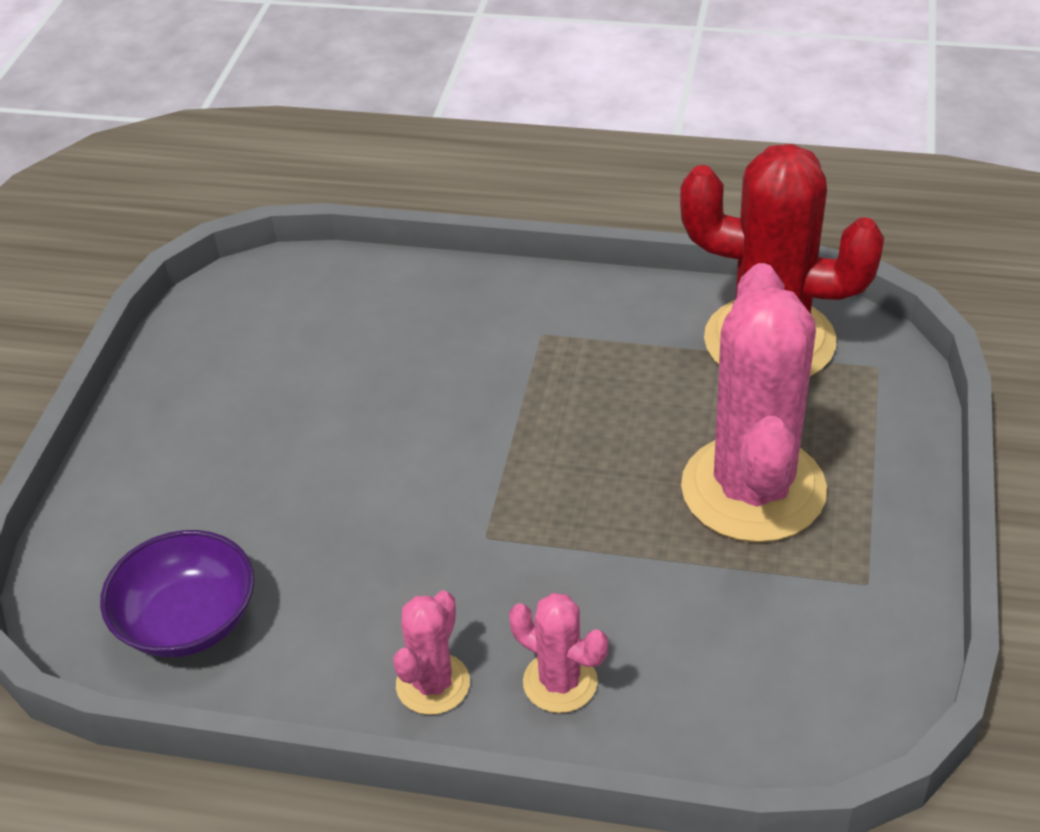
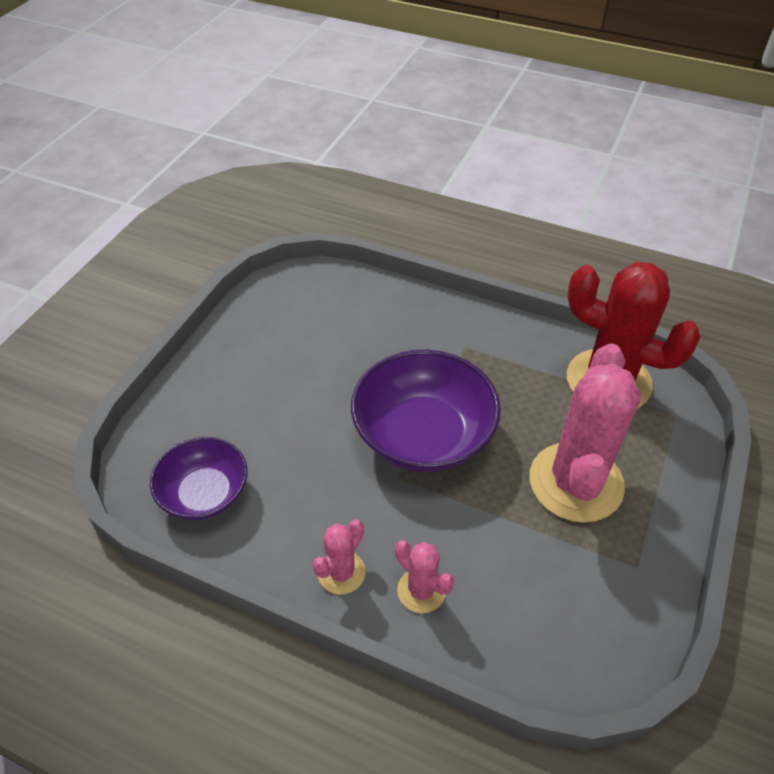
camera: 10 degrees right, 5 degrees up
(508, 470) = (423, 435): none -> purple bowl

